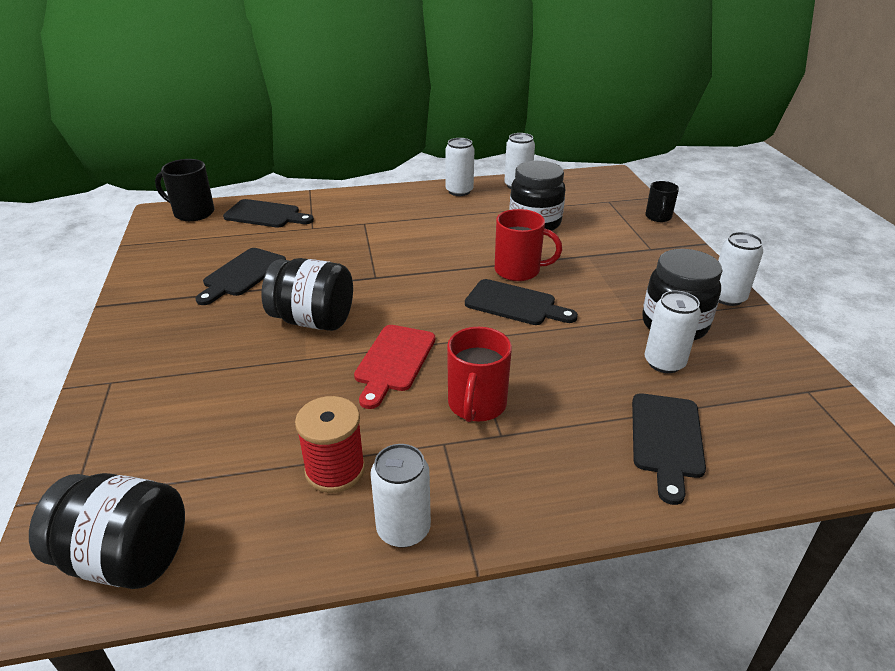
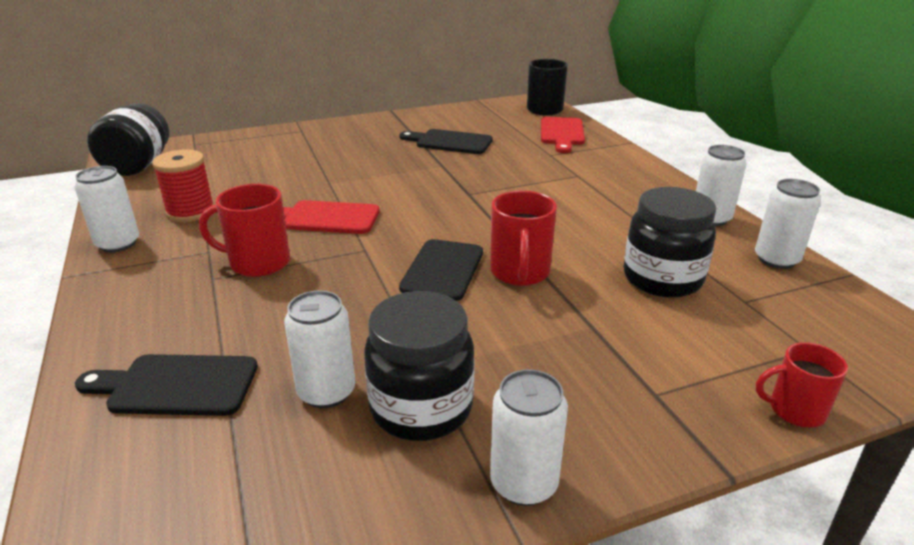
camera: 80 degrees right, 5 degrees down
(265, 215) = (562, 133): black cutting board -> red cutting board
(313, 320) = (385, 178): black jar -> none
(658, 217) = (795, 410): black mug -> red mug

